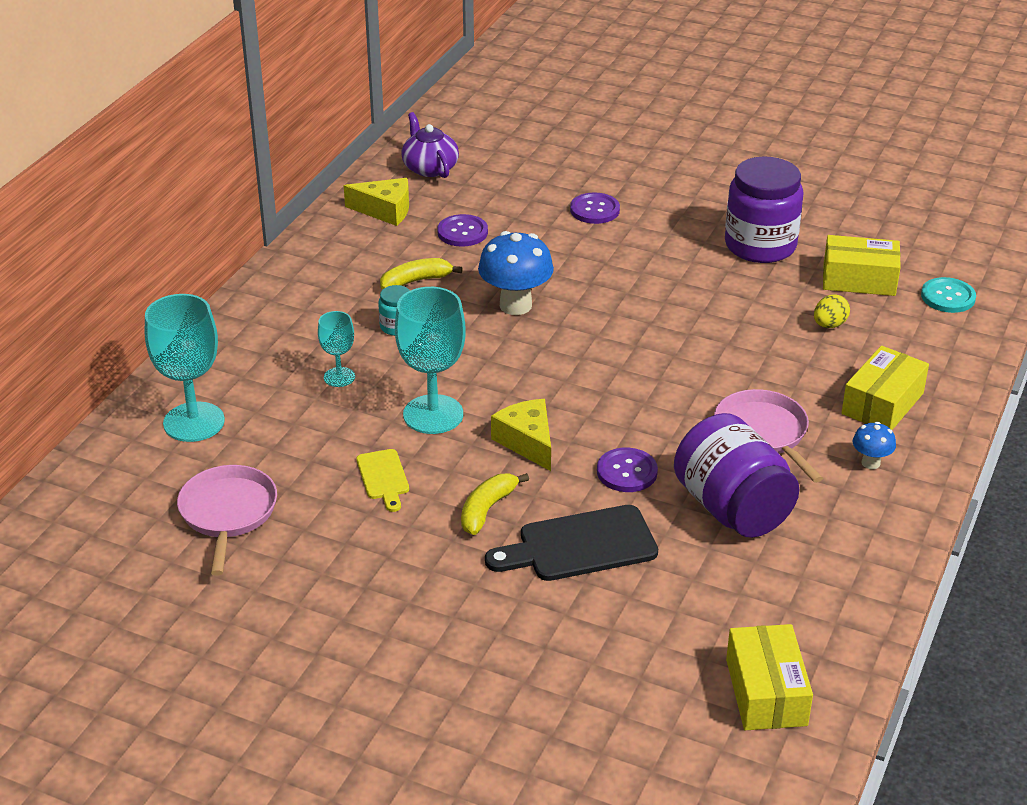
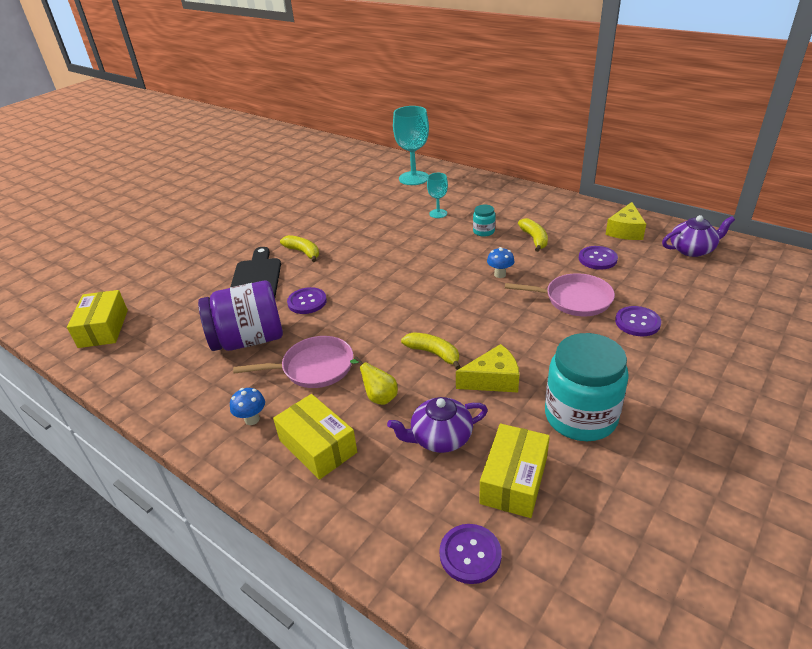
camera: 105 degrees right, 0 degrees up
(228, 513) = (341, 187): pink pan -> pink pan (574, 299)
(383, 477) = (346, 224): yellow cutting board -> none
(433, 414) = (392, 240): turquoise goblet -> none
(515, 305) = (500, 274): blue mushroom -> blue mushroom, size x0.51
(527, 442) = (353, 269): yellow cheese -> yellow cheese (493, 380)
(700, 343) = (433, 353): none -> yellow banana
(760, 245) = (580, 416): purple jar -> turquoise jar
(766, 692) = (103, 328): yellow box -> yellow box turned 75 degrees clockwise
(790, 373) = (378, 396): none -> yellow pear
(829, 325) = (440, 438): yellow egg -> purple teapot
(948, 297) = (470, 554): turquoise button -> purple button

